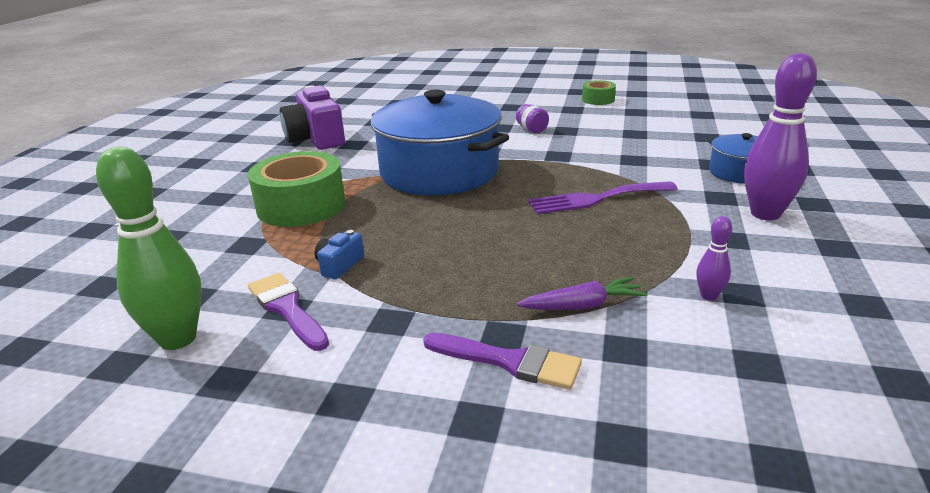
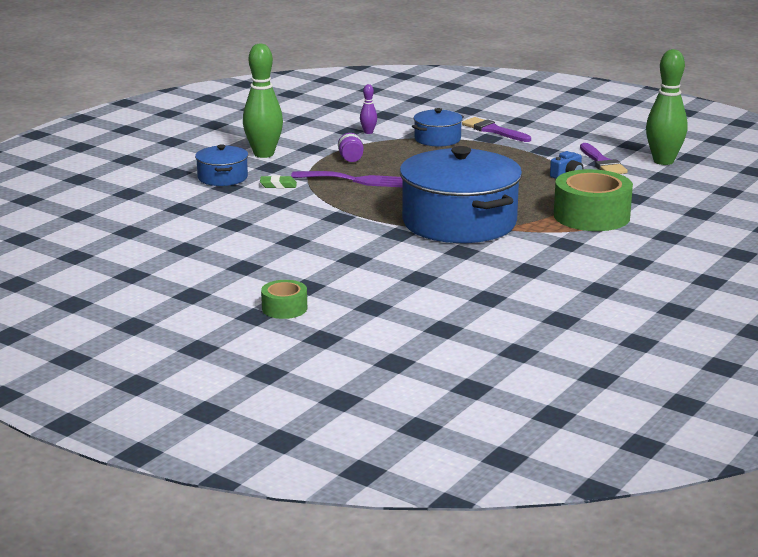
camera: 160 degrees left, 5 degrees down
(316, 139) = (570, 285): purple camera -> none
(532, 130) = (326, 248): purple jar -> purple jar (351, 159)
(583, 306) = (437, 139): purple carrot -> blue pot
(598, 99) = (193, 274): green tape -> green tape (284, 308)
(668, 175) = (278, 185): none -> green eraser
(765, 214) = (264, 154): purple bowling pin -> green bowling pin

